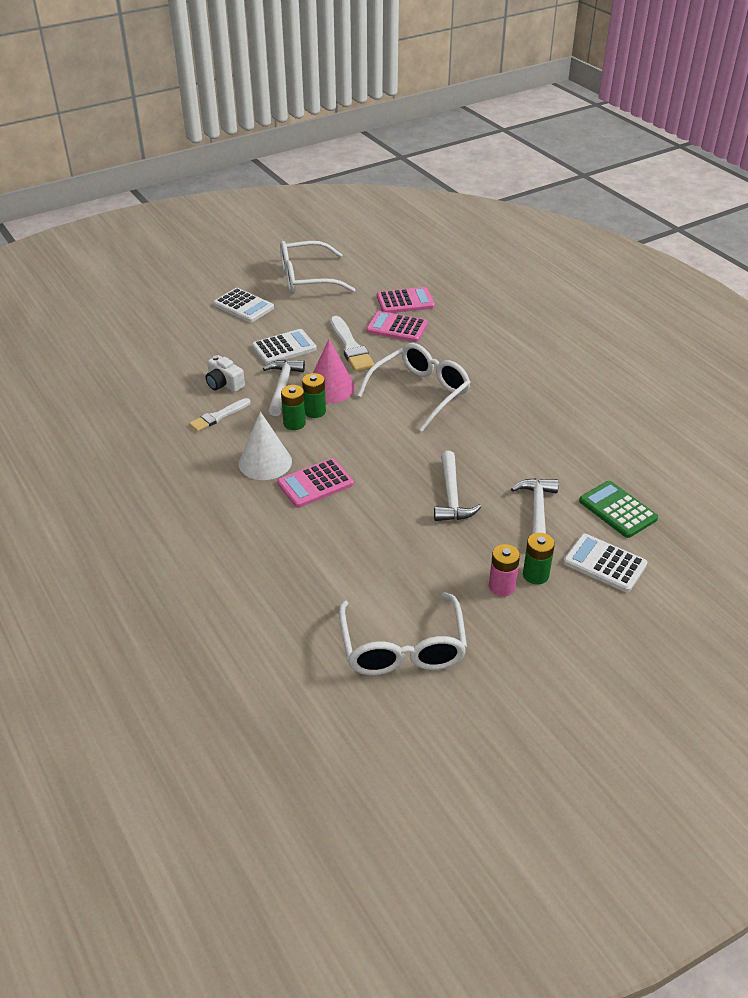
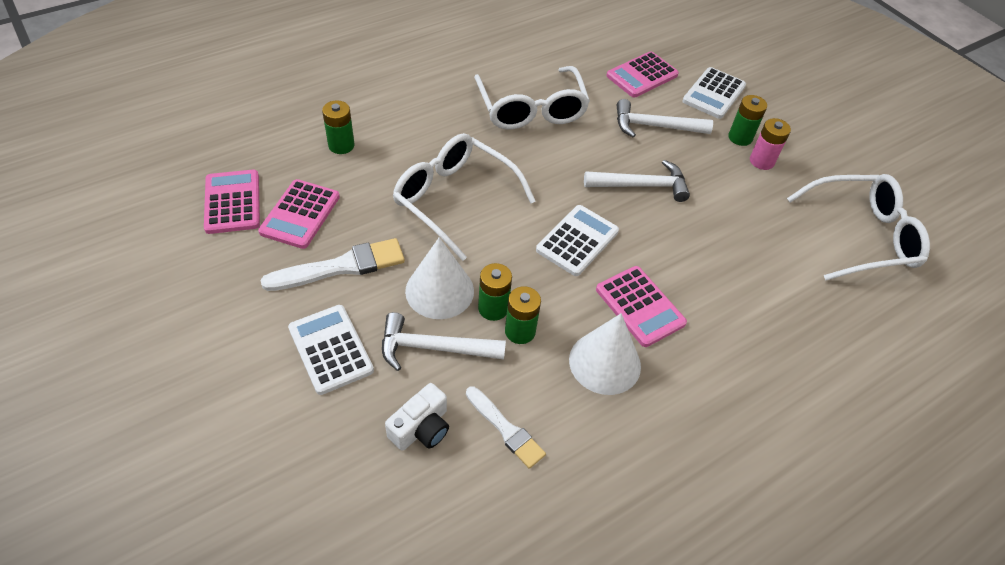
camera: 95 degrees left, 10 degrees up
(243, 306) = (188, 415): white calculator -> white calculator (577, 241)
(307, 278) = (122, 322): white glasses -> white glasses (531, 109)
(330, 388) = (439, 290): pink cone -> white cone
(470, 339) = (341, 145): none -> green battery
(617, 510) = (642, 75): green calculator -> pink calculator

